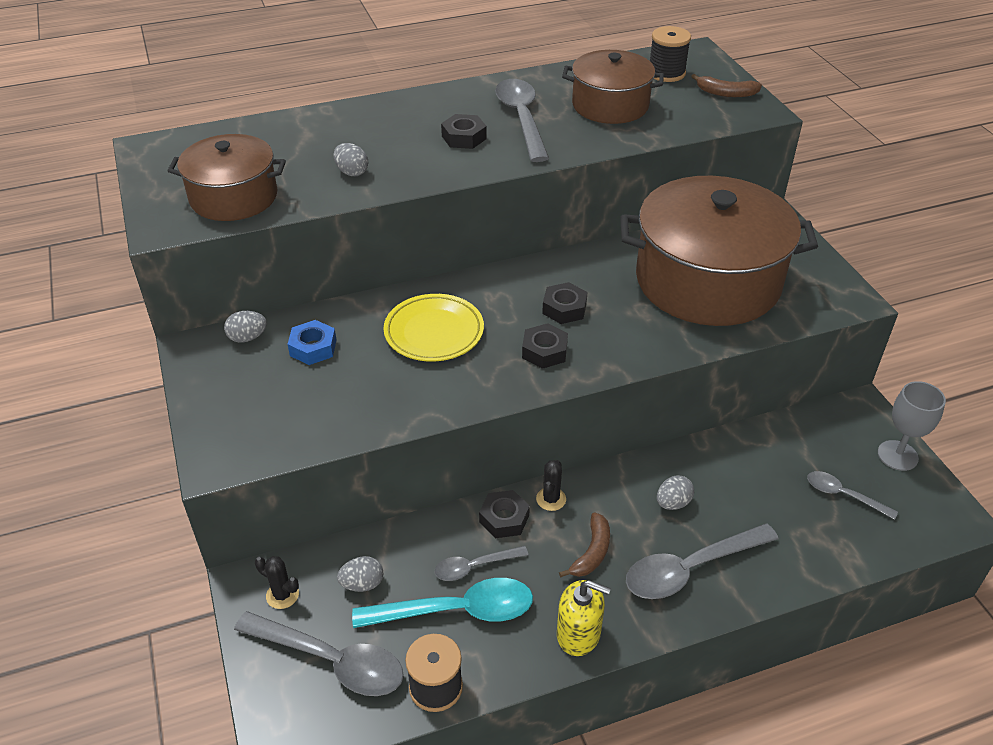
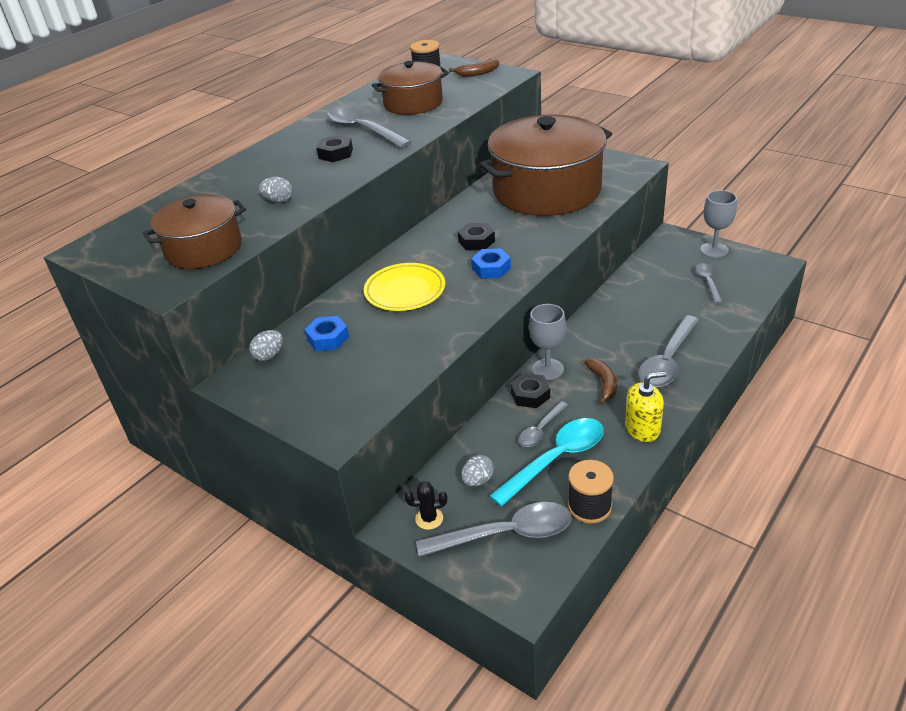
camera: 30 degrees left, 5 degrees down
(544, 351) = (491, 268): black nut -> blue nut
(551, 499) = (547, 369): black cactus -> grey goblet
(673, 503) = (621, 334): grey egg -> none
(843, 495) = (708, 282): grey spoon -> grey spoon turned 90 degrees clockwise

